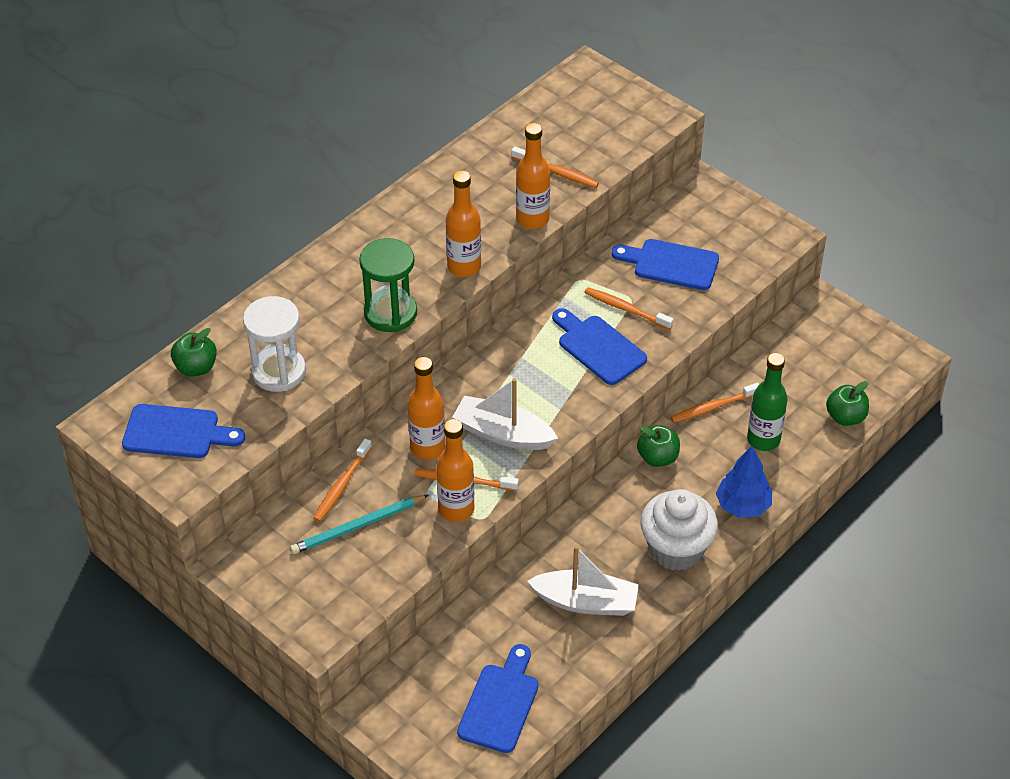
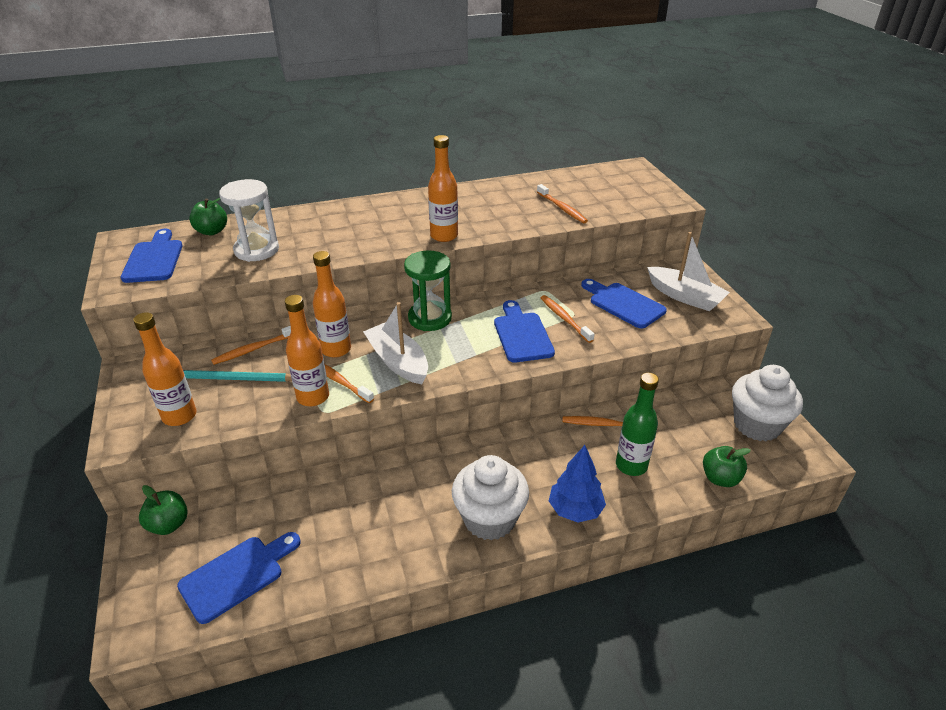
camera: 30 degrees right, 10 degrees down
(176, 432) = (154, 259): blue cutting board -> blue cutting board turned 135 degrees counterclockwise
(390, 313) = (366, 244): green hourglass -> green hourglass (430, 318)
(532, 219) = (519, 226): orange bottle -> orange bottle (179, 416)
(586, 602) = (379, 526): white boat -> white boat (685, 296)
(658, 457) = (530, 442): green apple -> green apple (169, 524)
(849, 345) = (757, 425): none -> white cupcake

